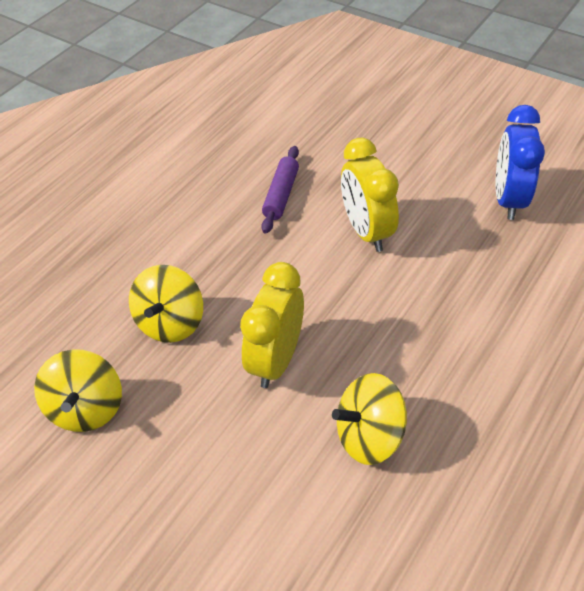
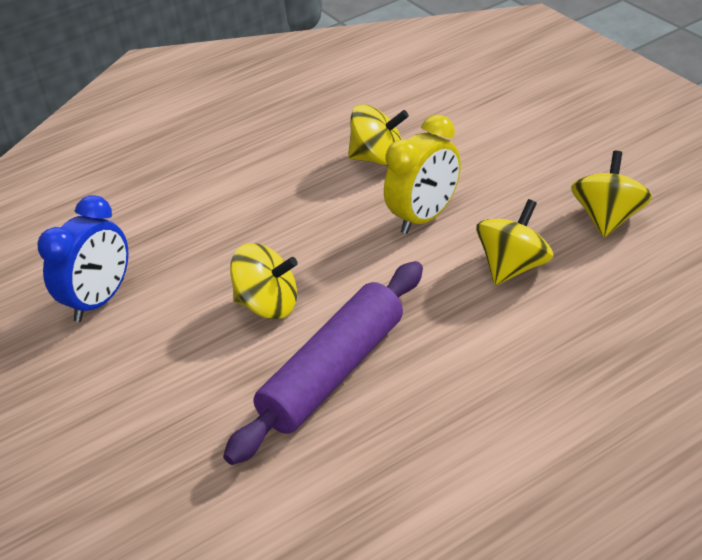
camera: 155 degrees left, 10 degrees down
(281, 195) = (333, 373): purple rolling pin -> purple rolling pin, size x1.90
(366, 231) = (268, 305): yellow clock -> yellow spinning top

